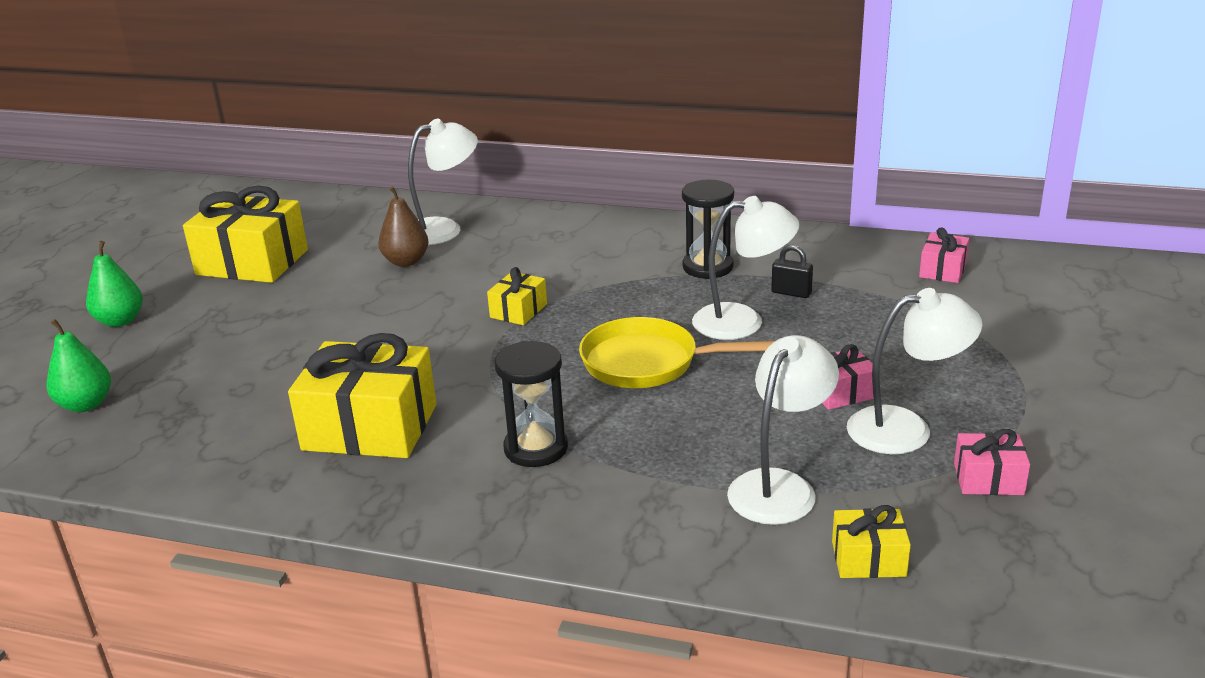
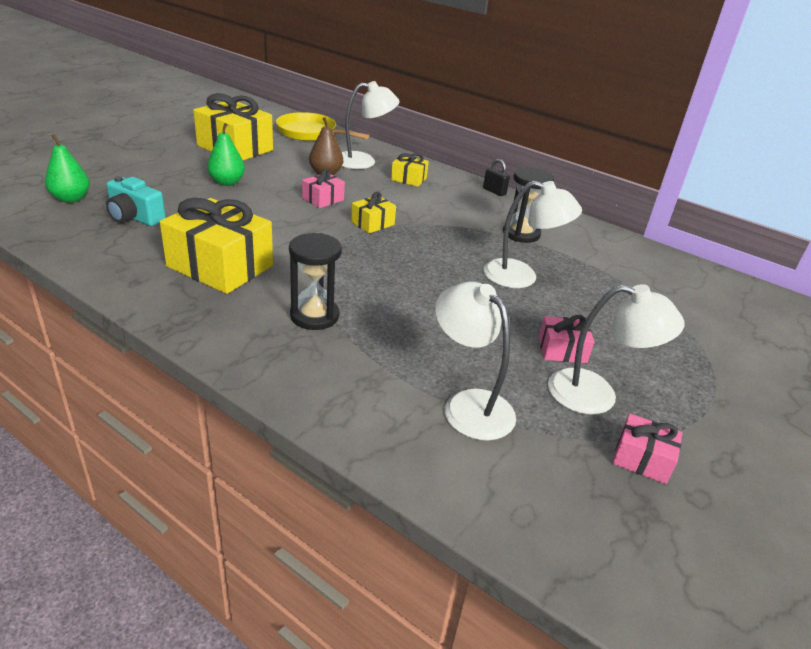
camera: 15 degrees right, 5 degrees up
(120, 321) = (133, 158): green pear -> green pear (227, 182)
(200, 401) = (135, 217): none -> turquoise camera
(647, 363) = (434, 283): yellow pan -> yellow pan (310, 133)
(780, 486) = (469, 404): white lamp -> white lamp turned 90 degrees counterclockwise
(791, 293) = (570, 268): black padlock -> black padlock (494, 191)
(868, 559) = (501, 489): yellow gift -> yellow gift (408, 179)
(942, 270) = (697, 287): pink gift -> pink gift (323, 199)

